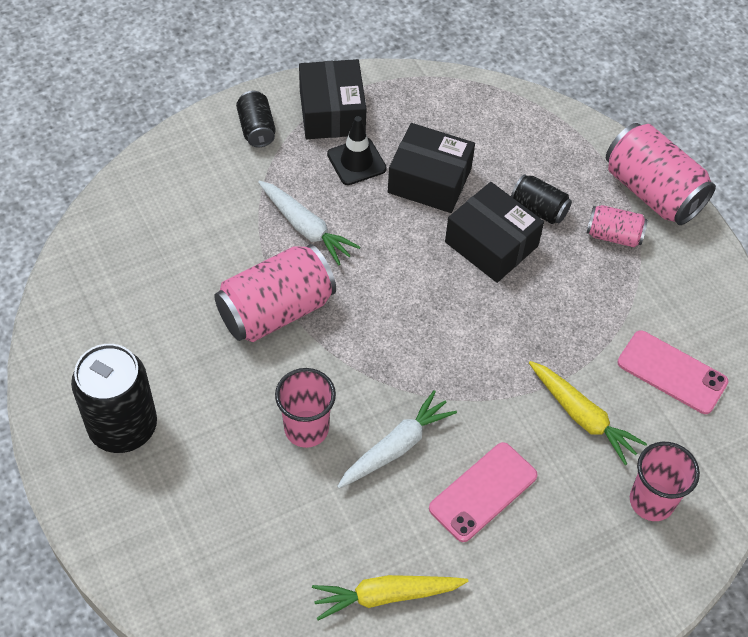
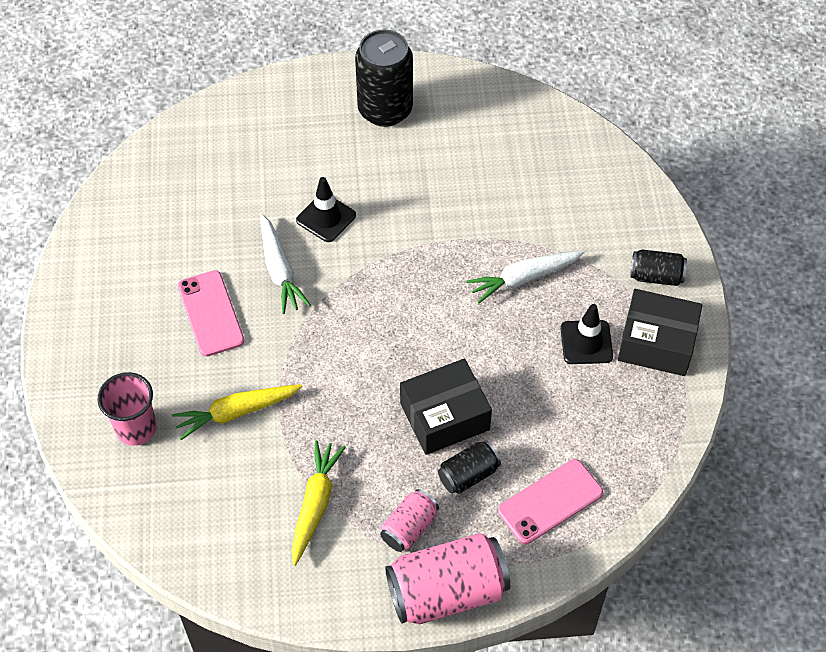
camera: 115 degrees right, 0 degrees up
(276, 310) = (445, 231): pink can -> none
(306, 429) = (326, 218): pink cup -> black traffic cone
(385, 596) = (167, 222): yellow carrot -> yellow carrot (315, 504)
(429, 180) = (540, 394): black box -> none
(672, 372) = (241, 504): pink phone -> pink phone (550, 501)

